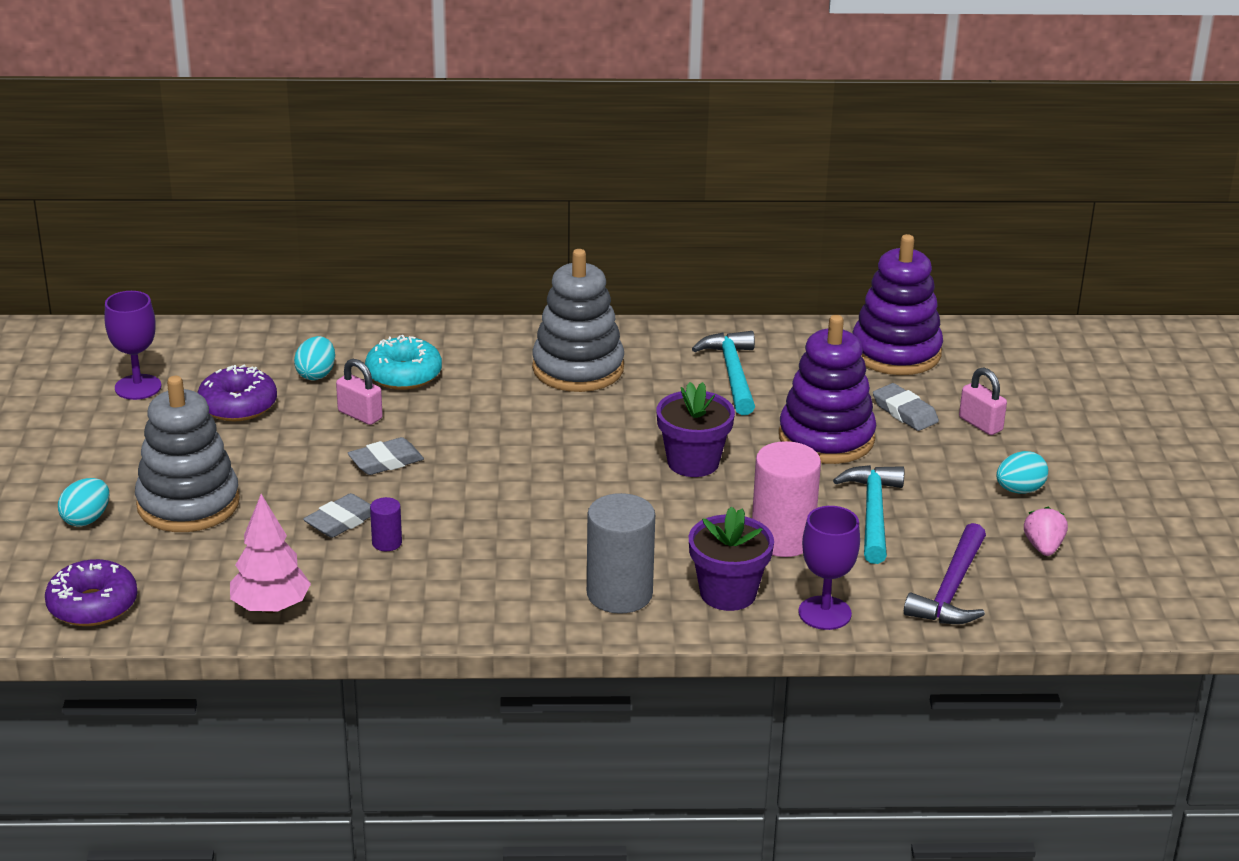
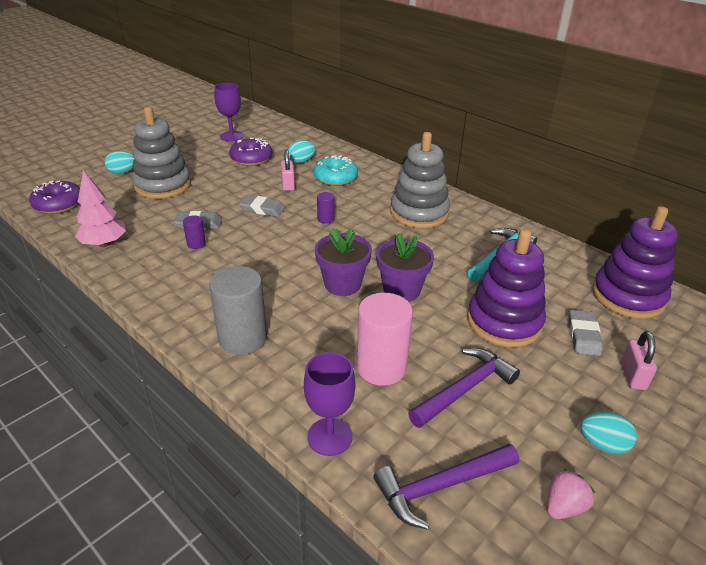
camera: 45 degrees right, 5 degrees up
(485, 432) = (326, 219): none -> purple cylinder
(728, 593) = (296, 379): purple flower pot -> purple flower pot (342, 284)
(872, 513) = (464, 389): turquoise hammer -> purple hammer

